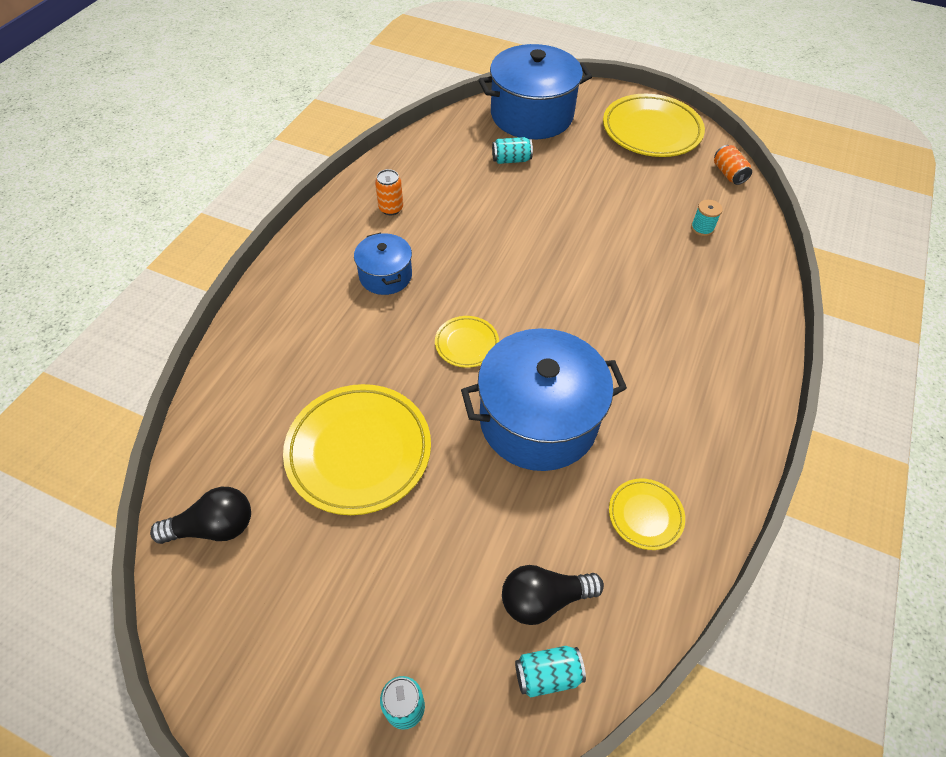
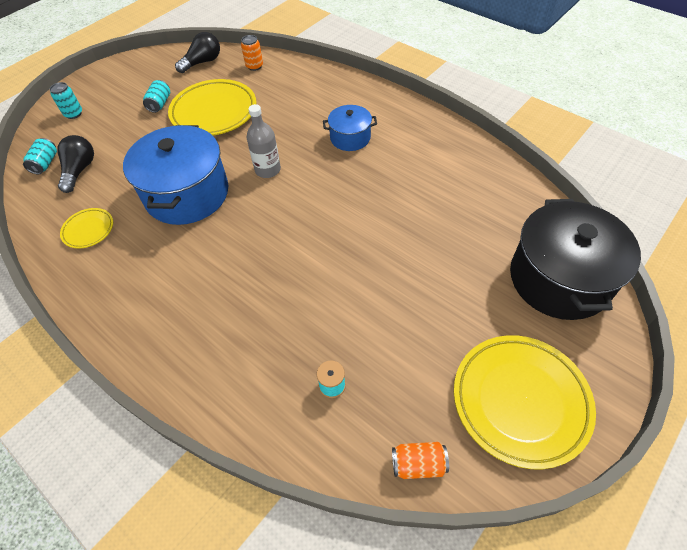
camera: 110 degrees right, 0 degrees up
(214, 527) = (202, 62): black light bulb -> black light bulb turned 135 degrees counterclockwise
(391, 208) = (424, 149): orange can -> orange can (254, 66)
(466, 344) = (268, 170): yellow plate -> grey bottle
(511, 160) = (478, 242): turquoise can -> turquoise can (160, 104)
(531, 115) = (559, 278): blue pot -> black pot

